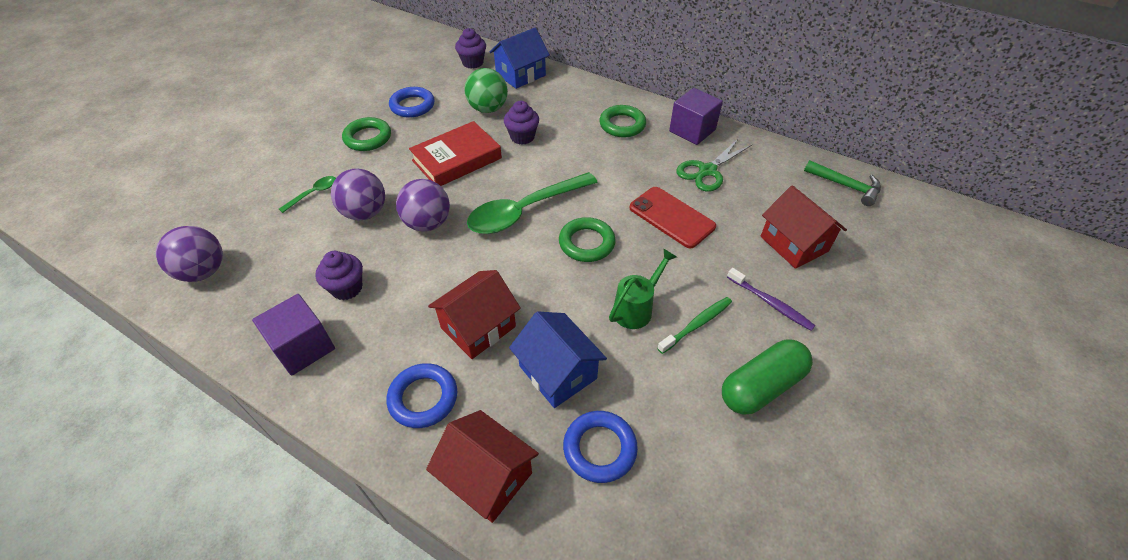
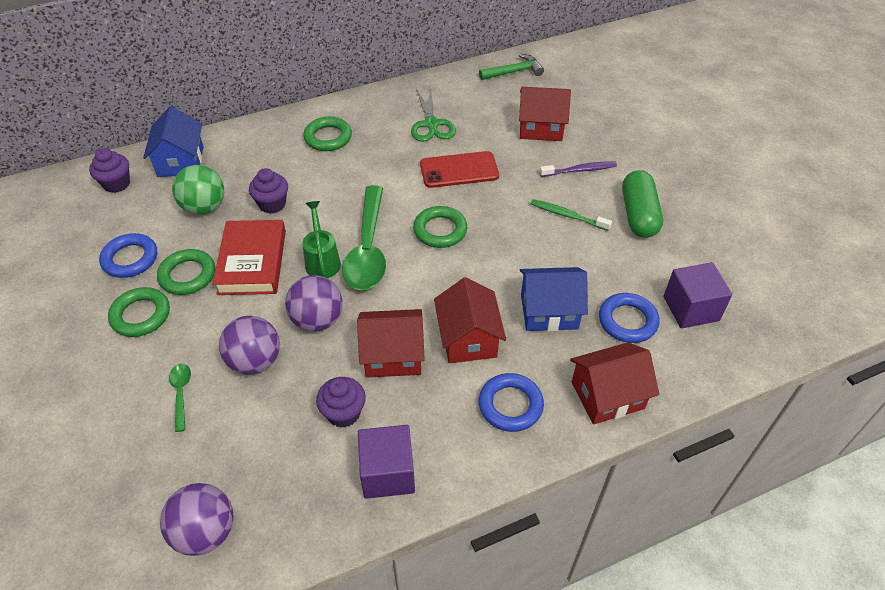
camera: 55 degrees left, 0 degrees up
(419, 137) = (187, 275): none -> green ring
(424, 287) = (393, 355): none -> red house
(636, 308) = (528, 238): green watering can -> green watering can (322, 261)
(692, 130) = (379, 105): purple cube -> purple cube (691, 308)
(697, 324) = (567, 215): green toothbrush -> green toothbrush turned 60 degrees counterclockwise

